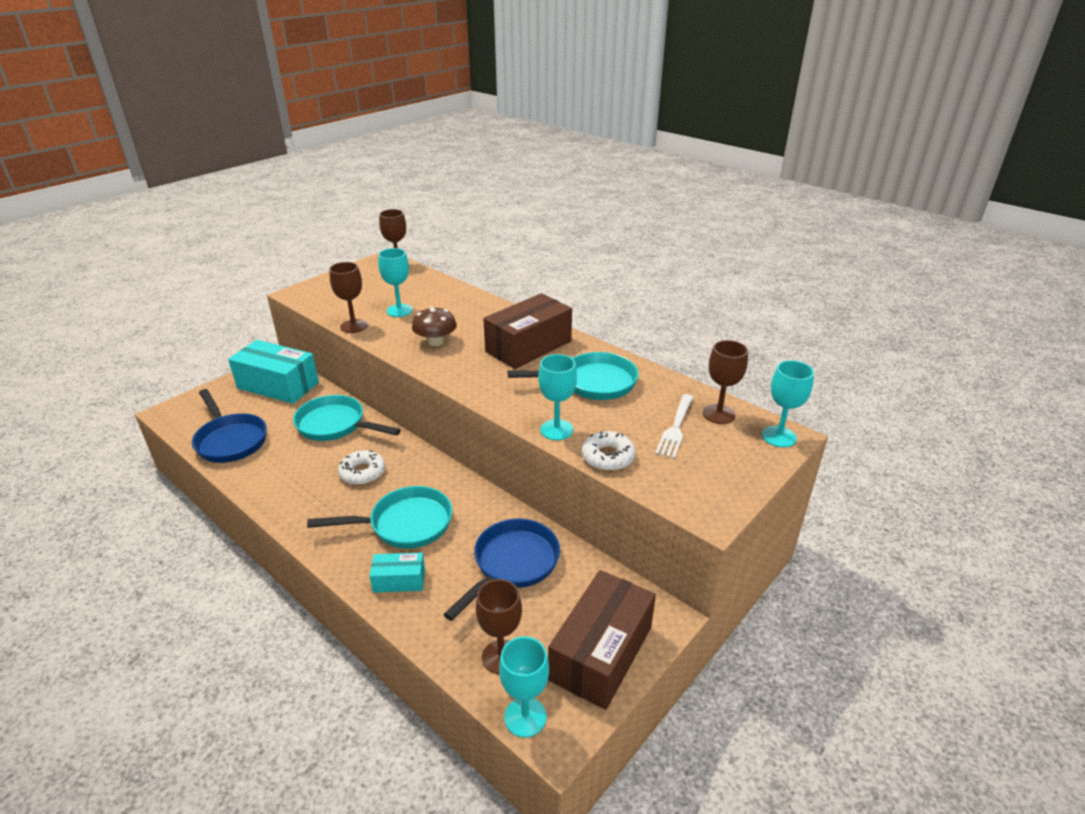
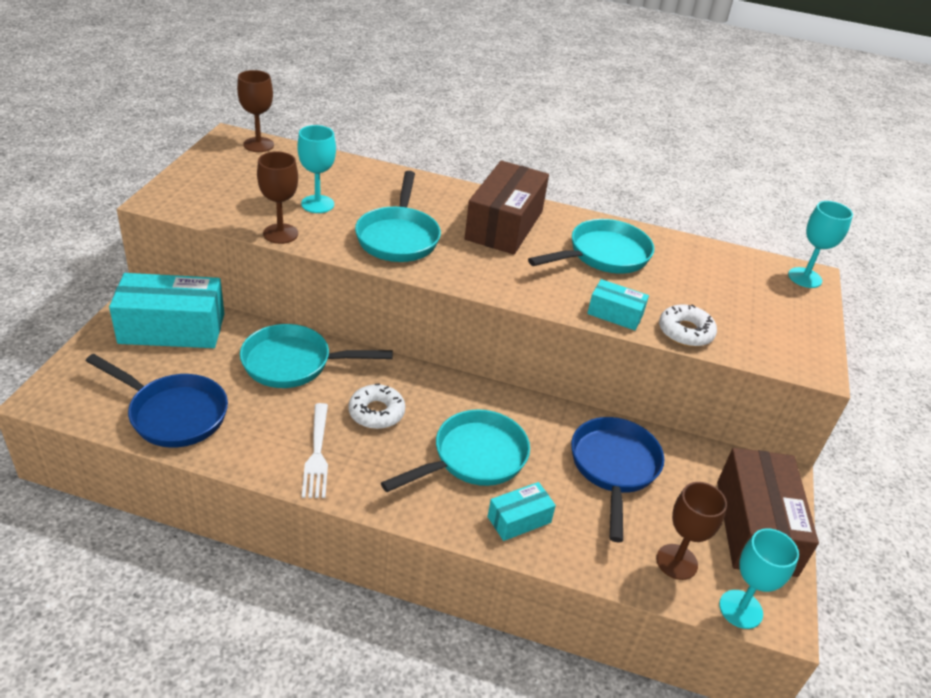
camera: 30 degrees left, 5 degrees up
(435, 342) = (398, 237): brown mushroom -> turquoise pan
(556, 430) = (615, 314): turquoise goblet -> turquoise box
(675, 427) = (716, 287): white fork -> white fork (317, 453)
(718, 414) = (740, 265): brown goblet -> none

